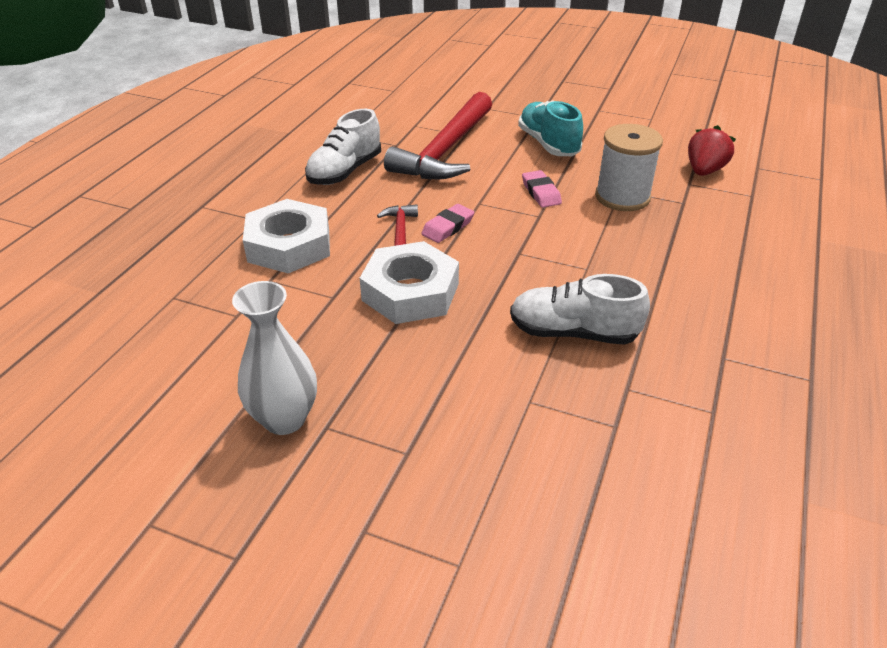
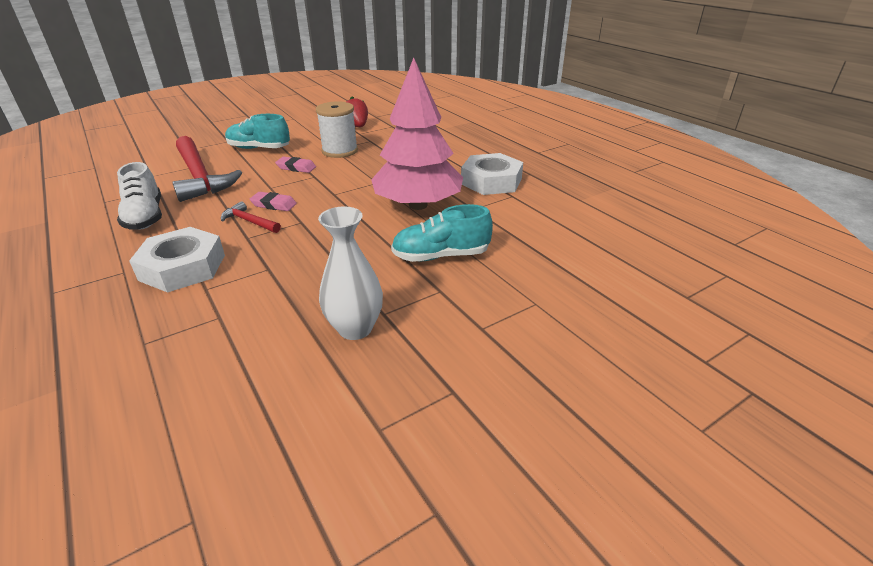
camera: 55 degrees left, 5 degrees down
(410, 292) = (310, 239): white nut -> white nut (491, 181)
(448, 227) = (274, 205): pink eraser -> pink eraser turned 60 degrees counterclockwise
(479, 415) = (441, 256): none -> turquoise shoe
(573, 332) = (418, 205): white shoe -> pink tree

